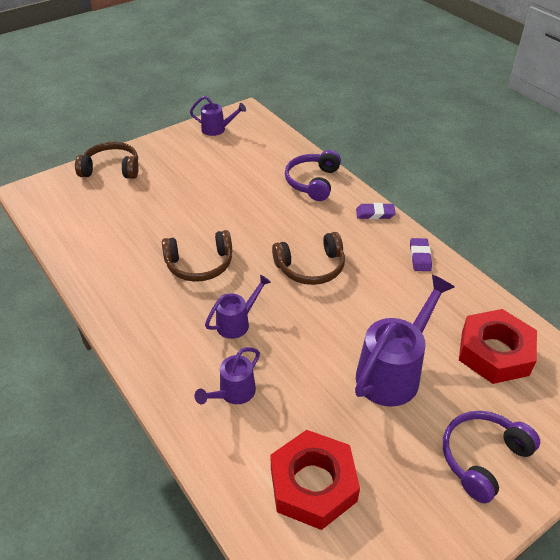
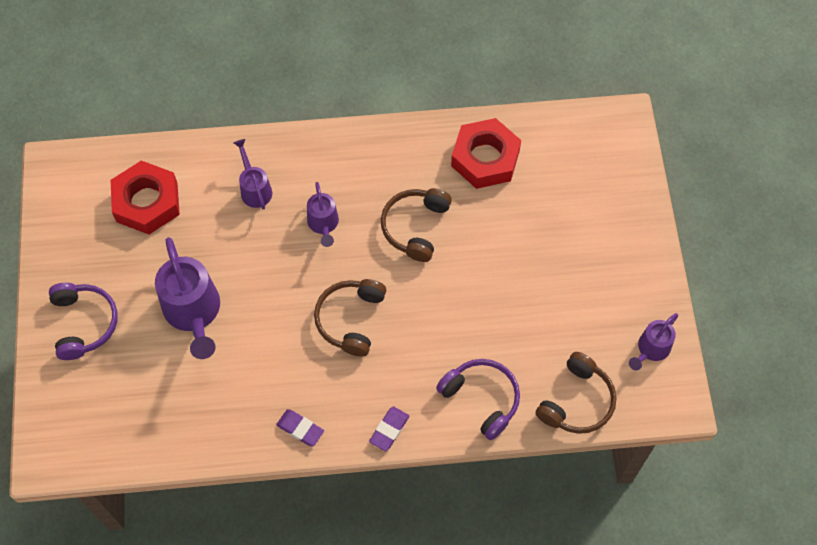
camera: 120 degrees right, 20 degrees up
(111, 169) = (624, 207): brown headphones -> brown headphones (577, 401)
(494, 352) = (155, 407): red nut -> red nut (485, 158)

